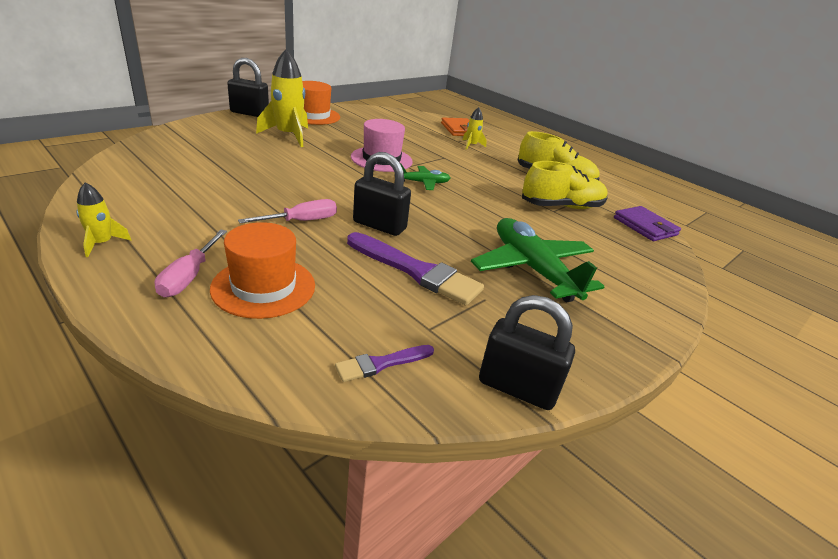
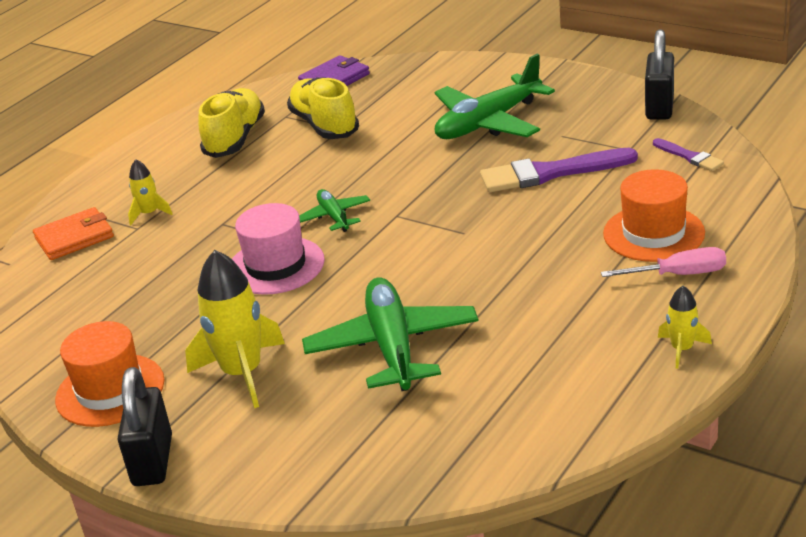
camera: 95 degrees left, 0 degrees up
(259, 166) = (392, 347): none -> green plane
(301, 221) = (516, 259): pink screwdriver -> none
(379, 225) = (479, 213): black padlock -> none
(416, 271) = (551, 173): purple brush -> purple brush turned 120 degrees counterclockwise

